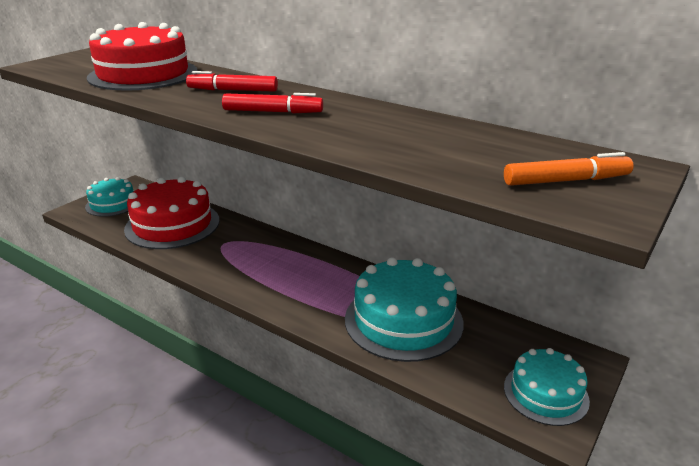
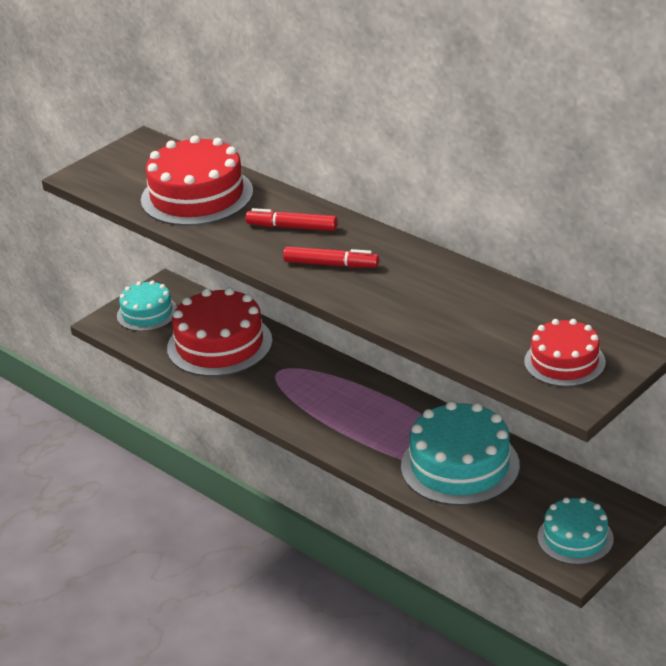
camera: 10 degrees right, 5 degrees up
(565, 181) = (564, 362): orange marker -> red cake

